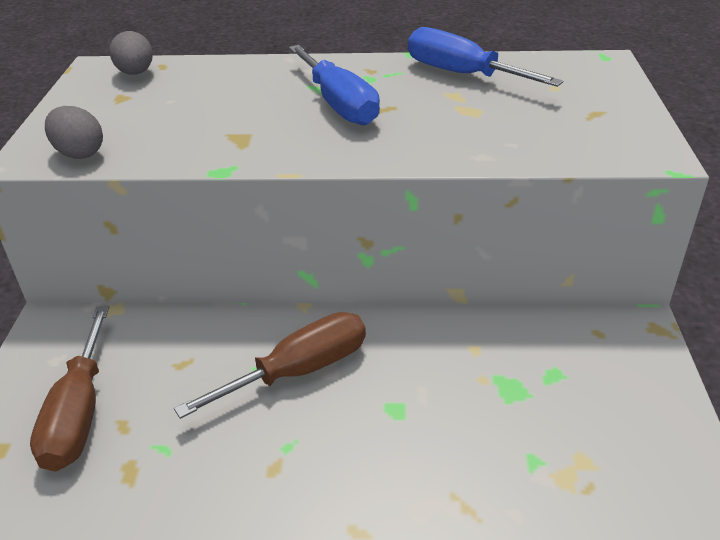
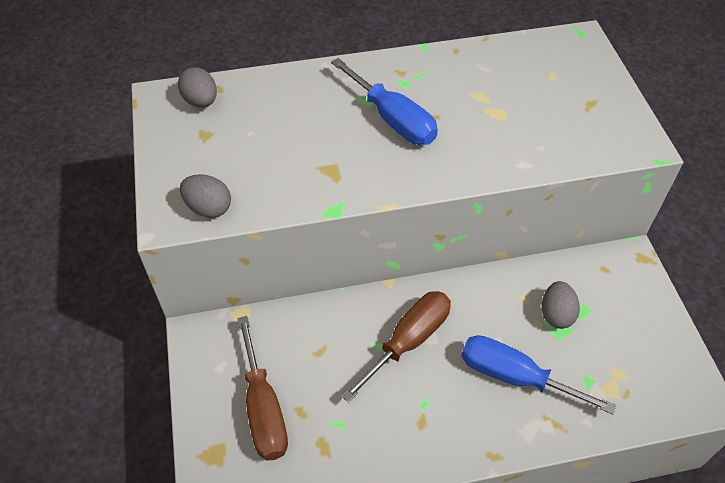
camera: 15 degrees left, 15 degrees up
(462, 74) = (476, 68): blue screwdriver -> blue screwdriver (514, 376)
(512, 373) = (556, 314): none -> grey egg

